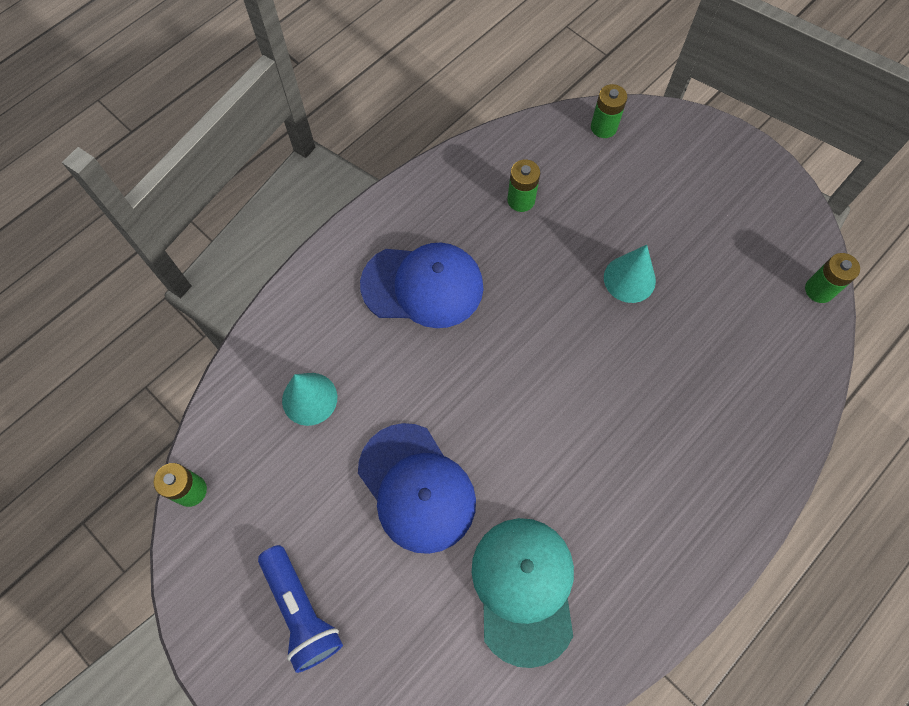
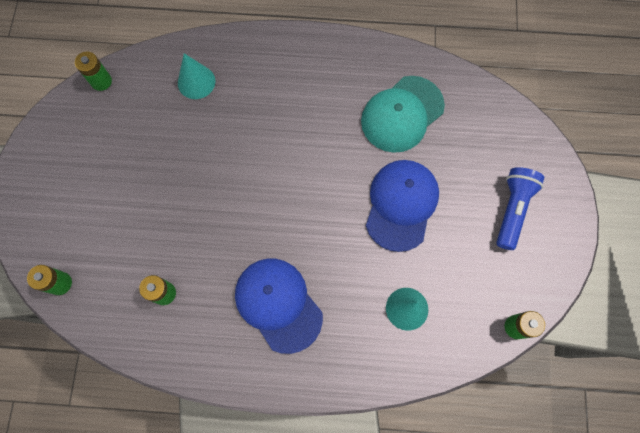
camera: 130 degrees left, 5 degrees up
(629, 279) = (174, 186): turquoise cone -> turquoise cone (196, 82)

